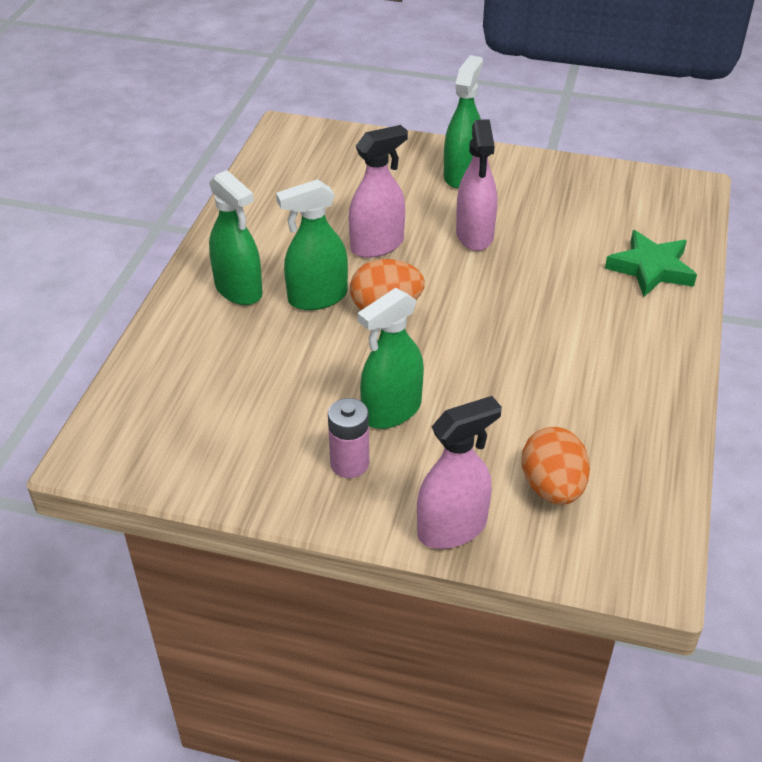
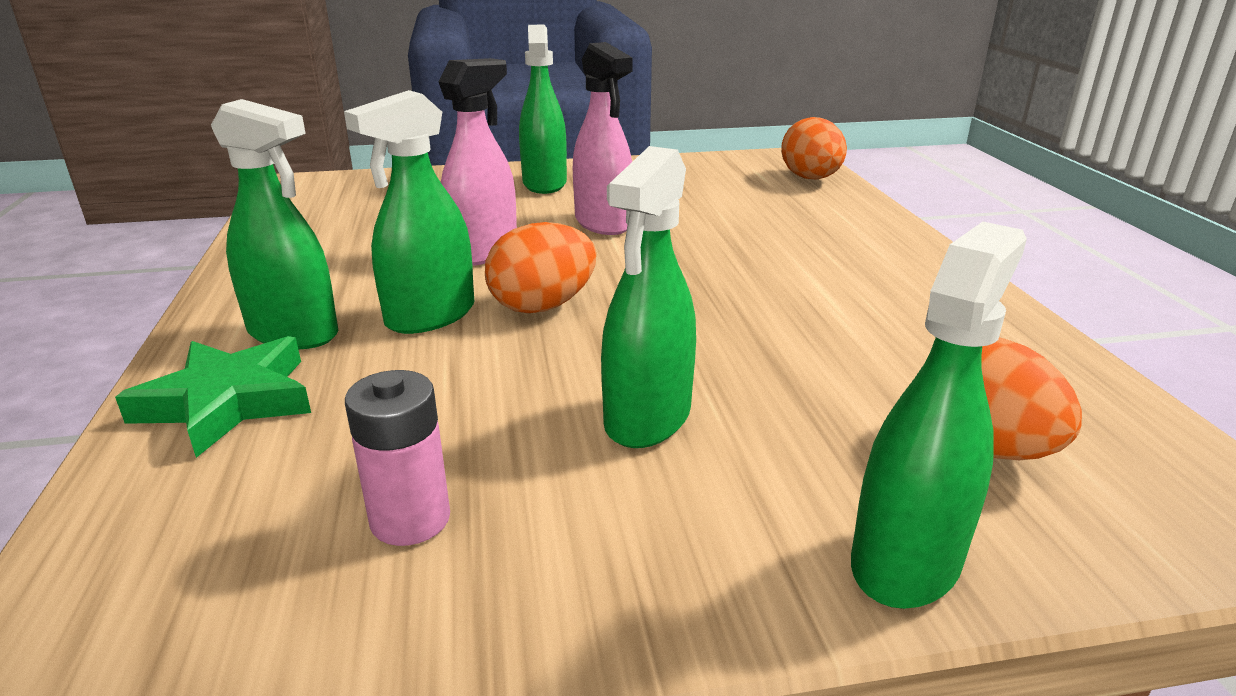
camera: 25 degrees left, 15 degrees down
(349, 464) = (637, 514): pink battery -> pink battery (410, 519)
(452, 528) = (906, 561): pink spray bottle -> green spray bottle
(651, 268) = (828, 213): green star -> green star (228, 402)
(677, 221) = (810, 179): none -> orange egg

